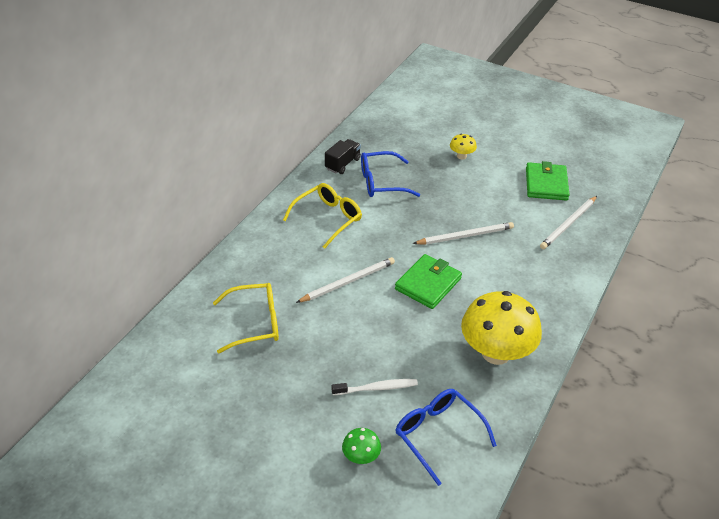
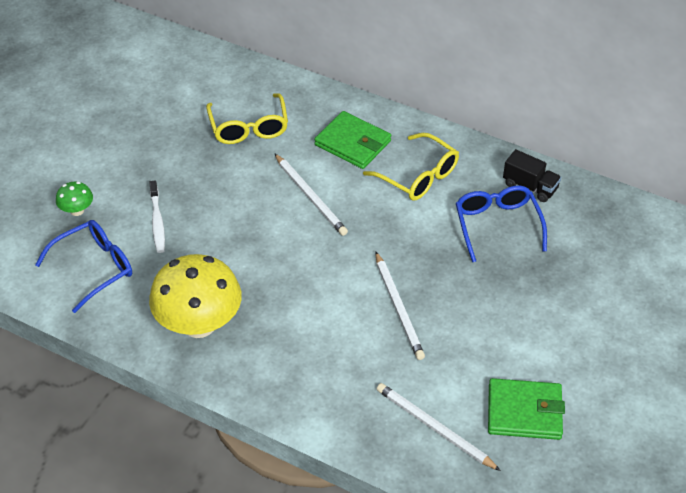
camera: 90 degrees right, 5 degrees up
(428, 284) = (309, 267): green wallet -> green wallet (352, 143)
(461, 156) = (574, 314): yellow mushroom -> none

